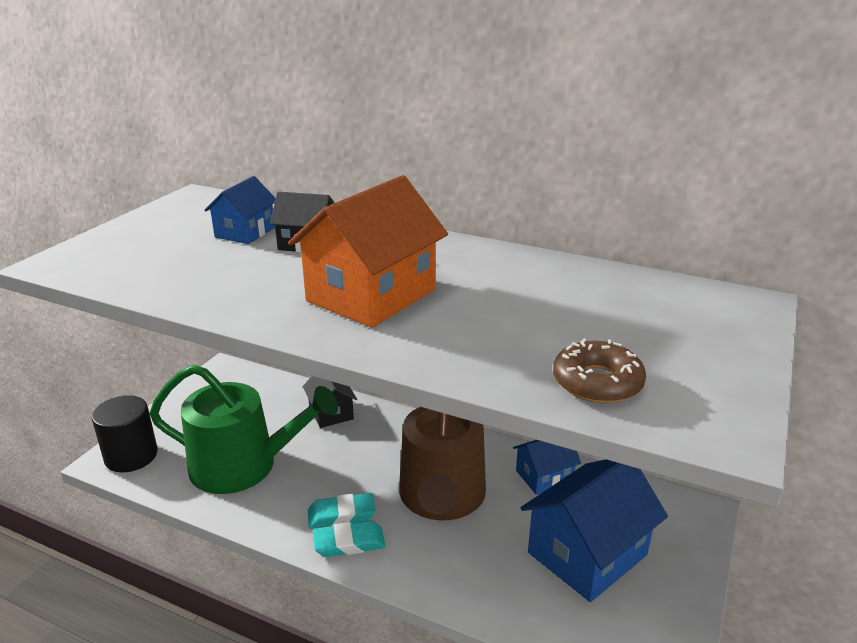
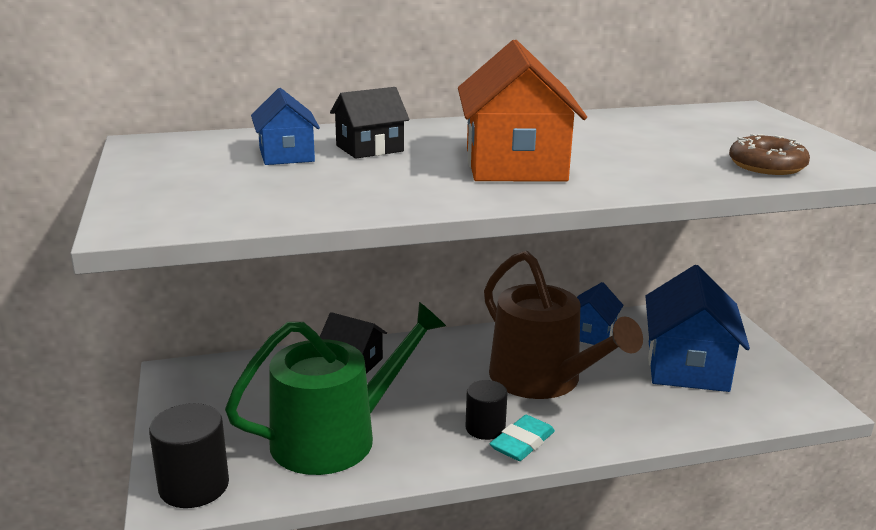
camera: 40 degrees left, 5 degrees down
(341, 515) = (485, 428): turquoise eraser -> black cylinder

